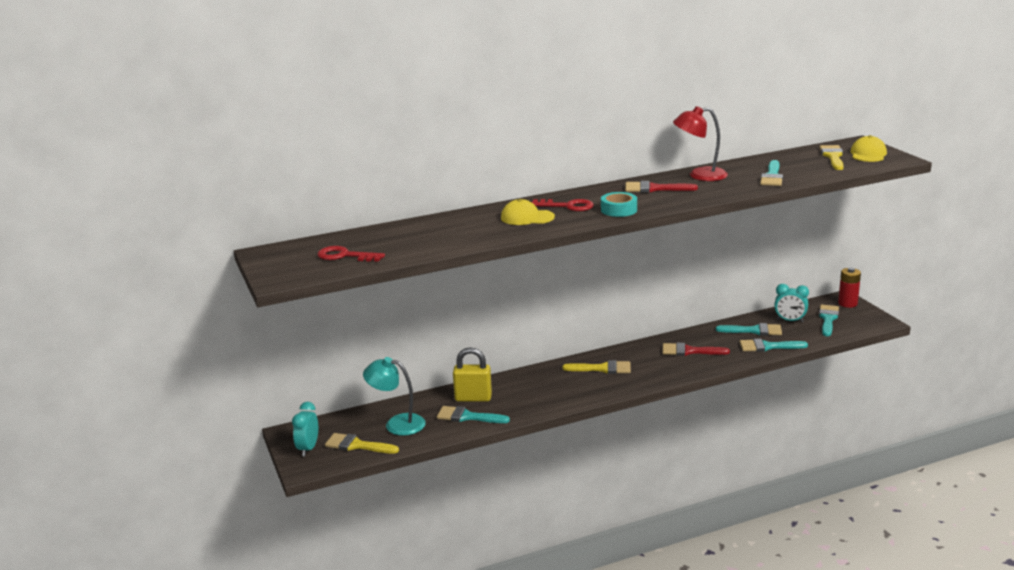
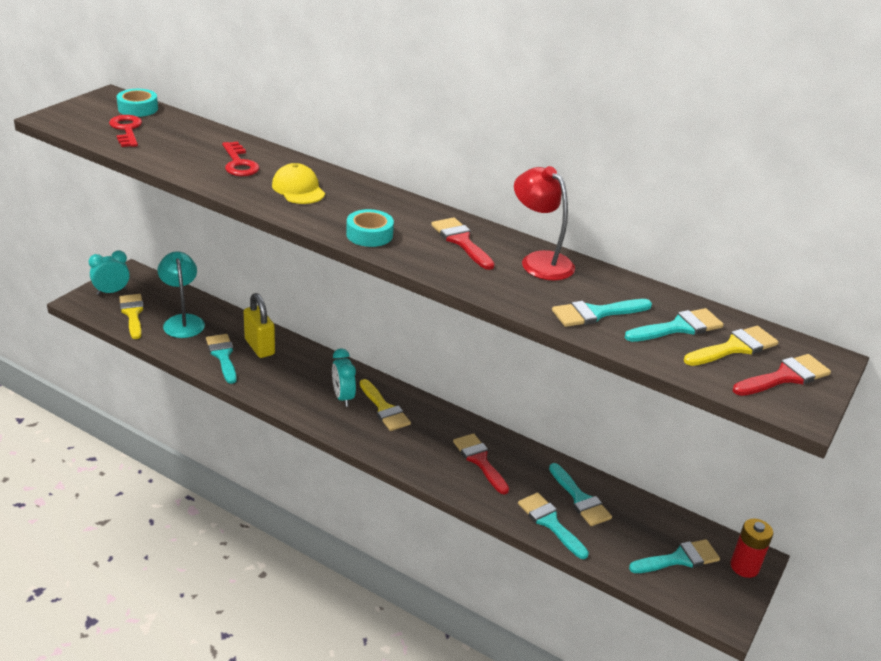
camera: 50 degrees right, 10 degrees up
(306, 246) = (138, 108): none -> turquoise tape
(567, 206) = (352, 203): red key -> red key (239, 163)
(790, 320) = (638, 523): turquoise clock -> turquoise clock (343, 397)
(803, 163) = (678, 327): none -> turquoise brush
(868, 154) = (785, 377): yellow cap -> red brush

